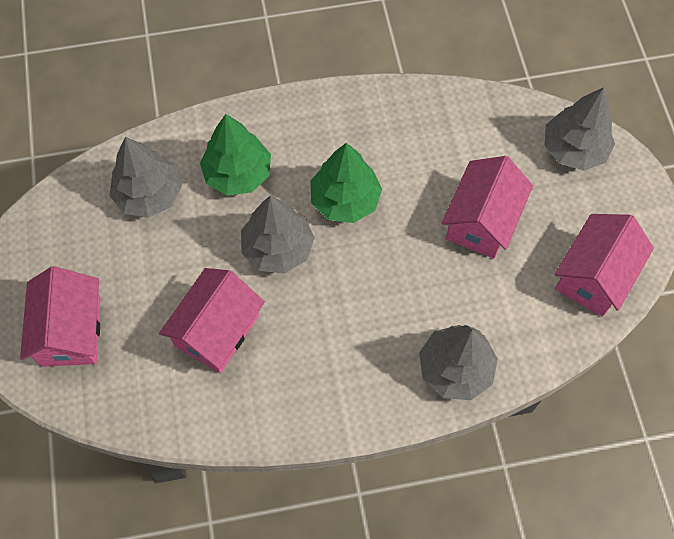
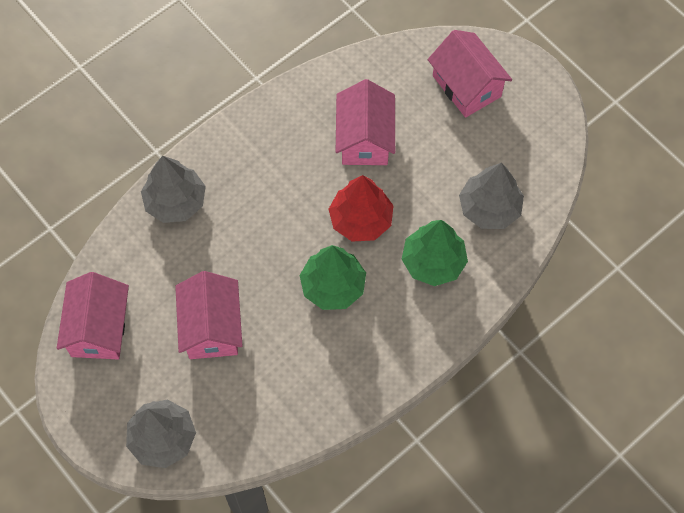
camera: 150 degrees right, 0 degrees up
(277, 248) = (361, 220): grey tree -> red tree

